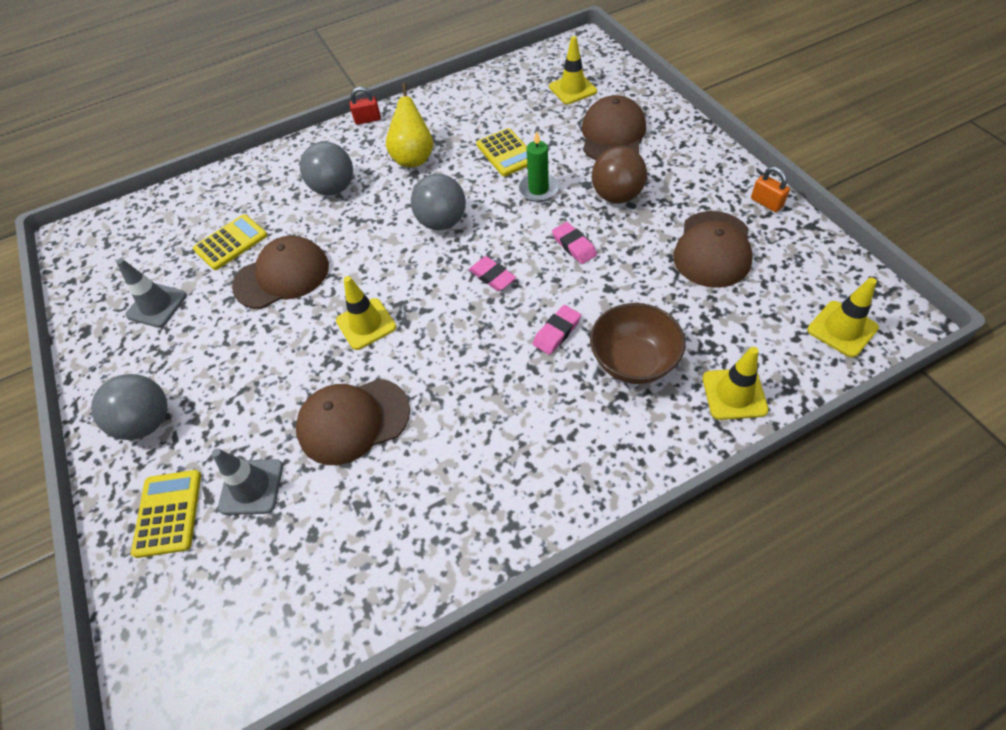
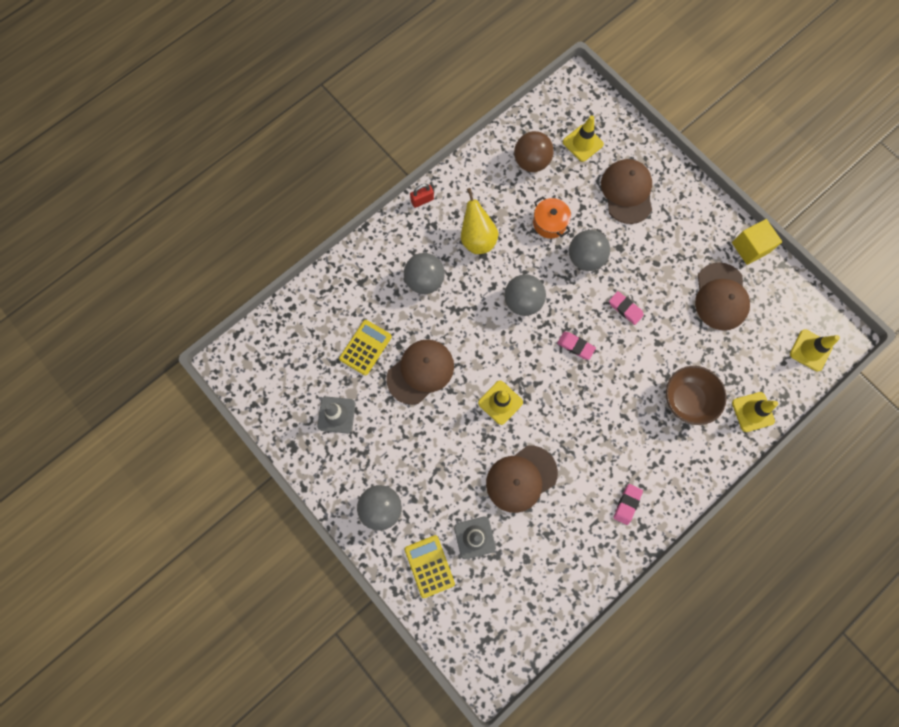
camera: 20 degrees left, 20 degrees up
(506, 153) = (549, 223): yellow calculator -> orange pot
(538, 189) = (585, 258): green candle -> grey ball
(557, 332) = (633, 385): pink eraser -> pink eraser (627, 504)
(617, 196) = (644, 256): brown ball -> brown ball (531, 162)
(766, 203) = (750, 247): orange padlock -> yellow cube

